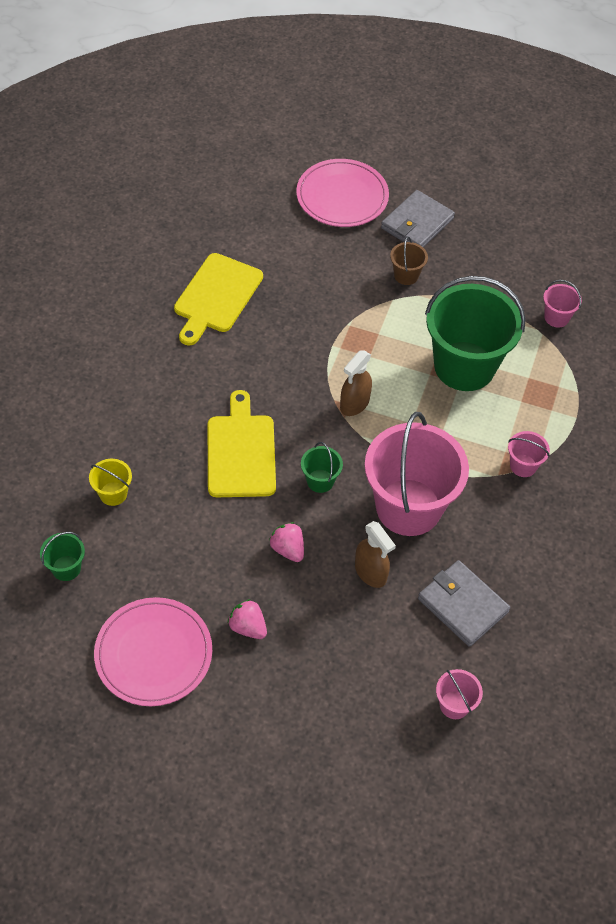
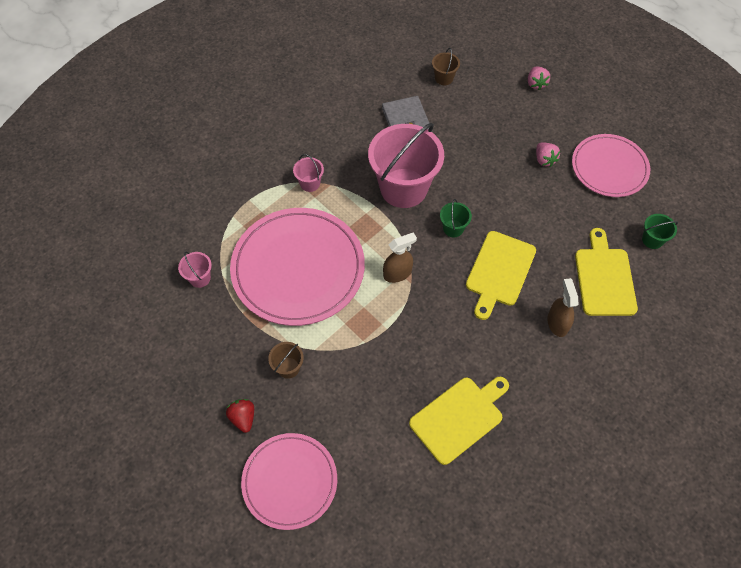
camera: 150 degrees left, 5 degrees up
(113, 493) = (604, 278): yellow bucket -> yellow cutting board
(288, 549) = (497, 194): pink strawberry -> pink strawberry (536, 84)
(371, 572) = (451, 160): brown spray bottle -> brown spray bottle (557, 323)
(417, 223) = (243, 418): grey wallet -> red strawberry
(454, 705) = (444, 78): pink bucket -> brown bucket
(464, 366) = (298, 268): green bucket -> pink plate

